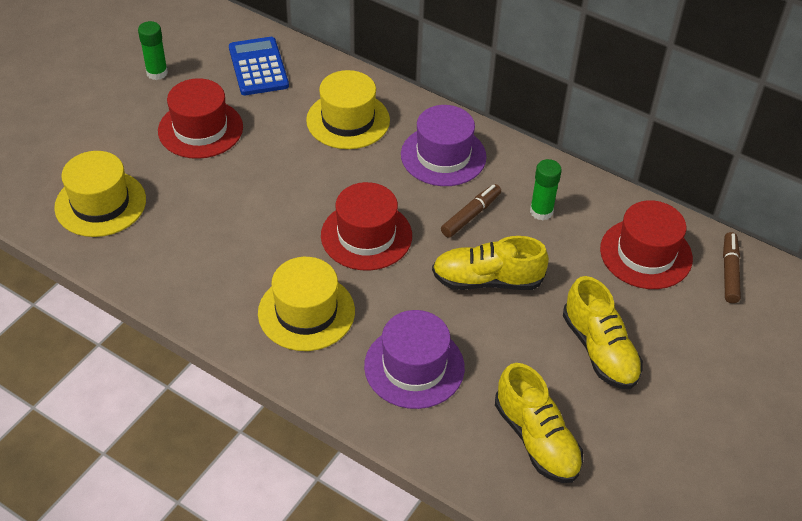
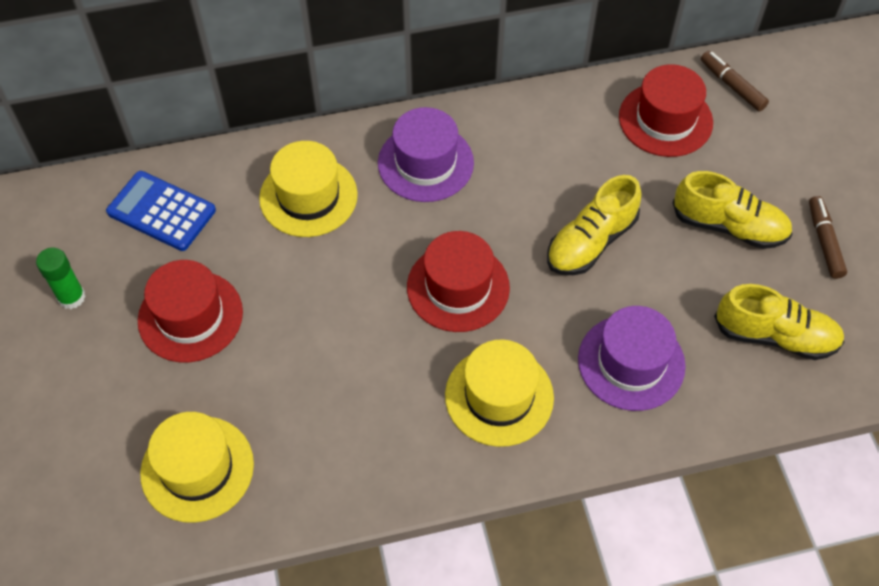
camera: 45 degrees left, 10 degrees up
(471, 215) = (511, 197): brown marker -> brown marker (824, 241)
(541, 211) = (556, 148): green glue stick -> none

